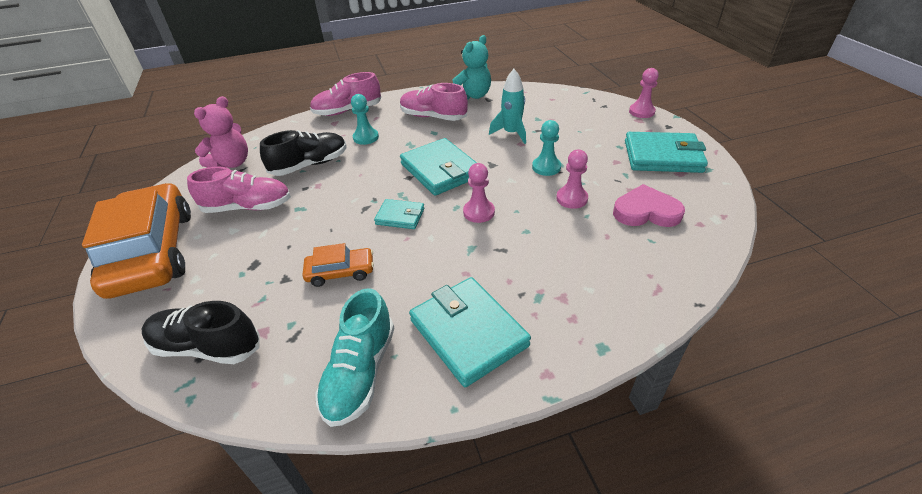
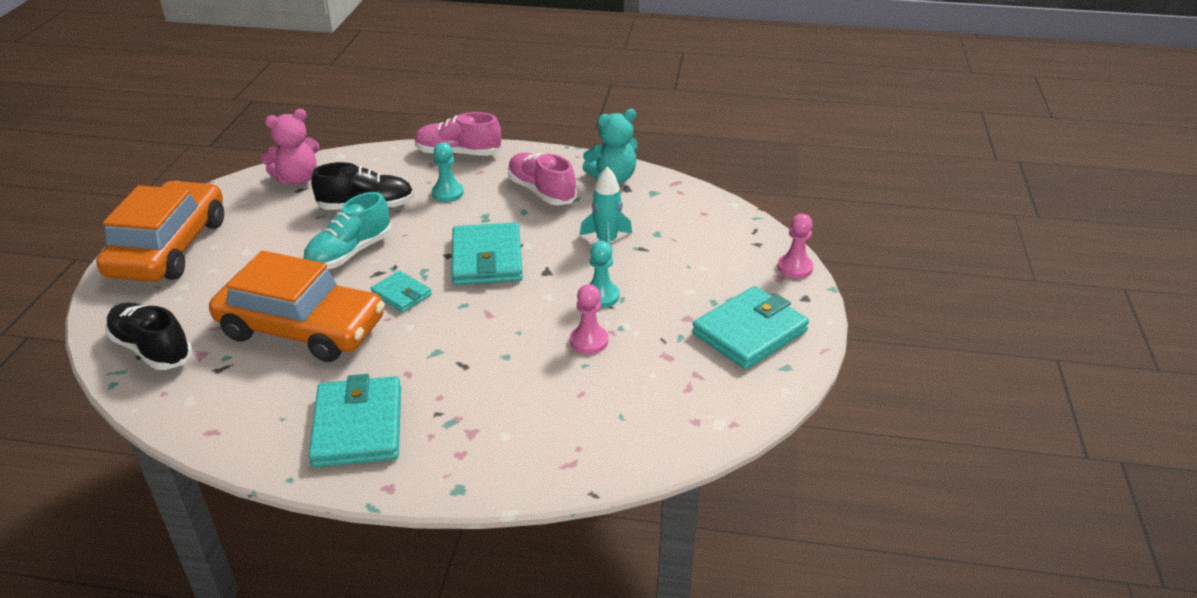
camera: 25 degrees right, 5 degrees down
(248, 207) = (276, 233): pink shoe -> none
(340, 272) = (302, 328): orange car -> orange car, size x2.25
(360, 372) = (245, 419): turquoise shoe -> turquoise shoe (350, 253)
(479, 212) = (479, 319): pink pawn -> none
(646, 212) = (652, 385): pink heart -> none
(662, 156) = (749, 332): turquoise wallet -> turquoise wallet turned 75 degrees counterclockwise

